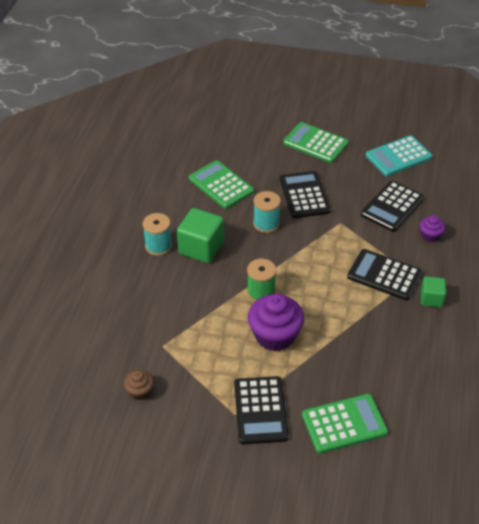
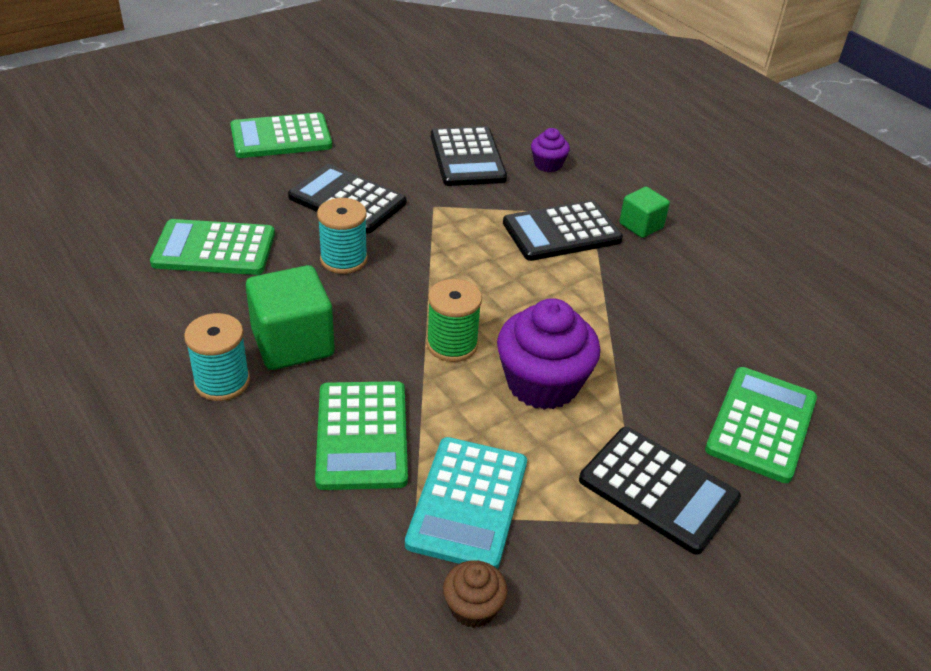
camera: 50 degrees left, 5 degrees down
(180, 303) = (362, 435): none -> green calculator
(398, 156) = (401, 105): turquoise calculator -> turquoise calculator (468, 503)

